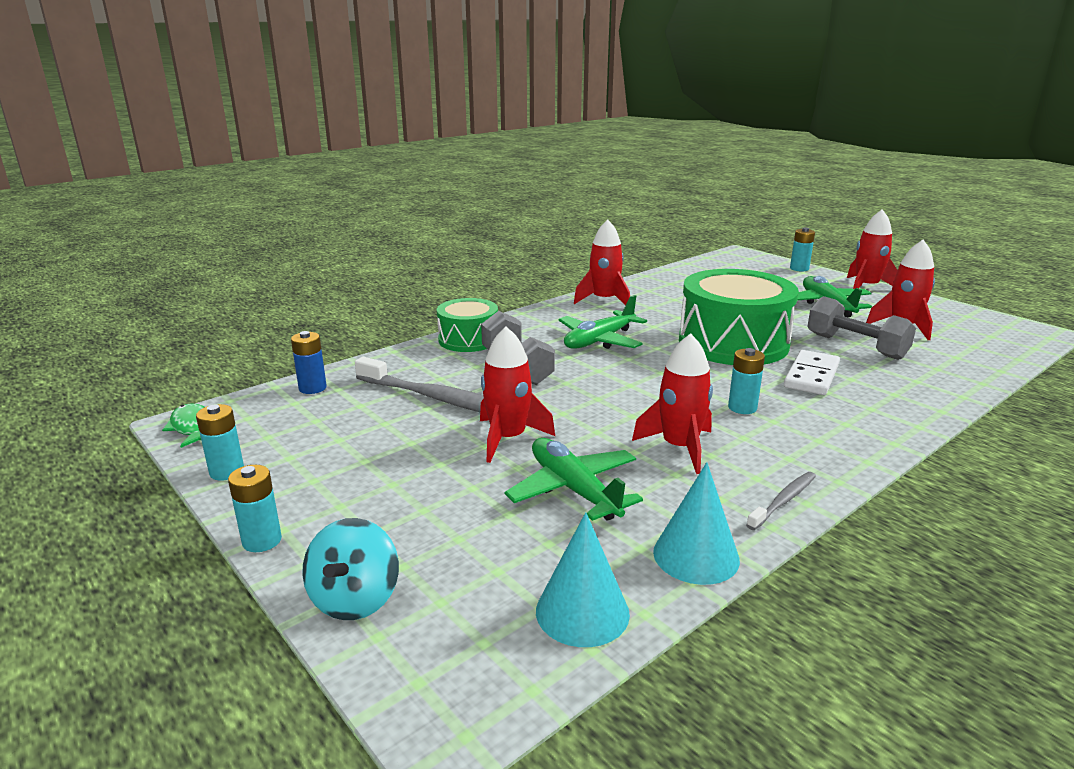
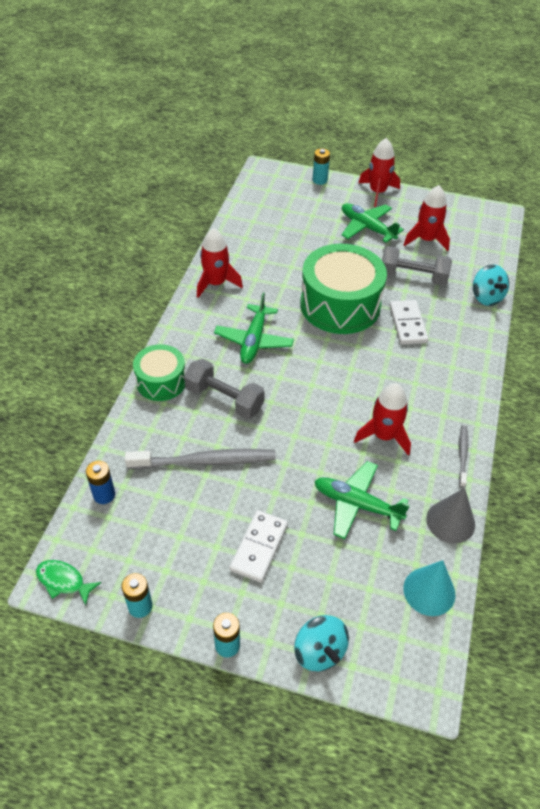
camera: 35 degrees left, 25 degrees up
(408, 478) = (259, 547): none -> white domino
(508, 438) = (284, 478): red rocket -> none
(696, 555) = (450, 521): turquoise cone -> grey cone
(742, 408) = (391, 378): turquoise battery -> none
(958, 384) = (486, 297): none -> turquoise spinning top

